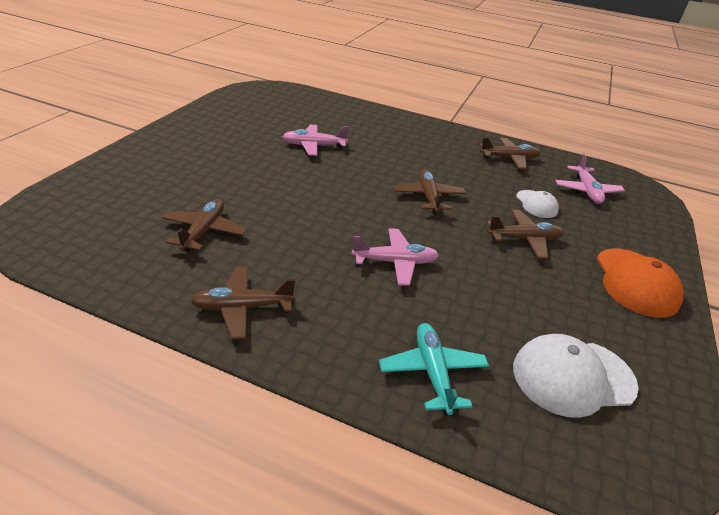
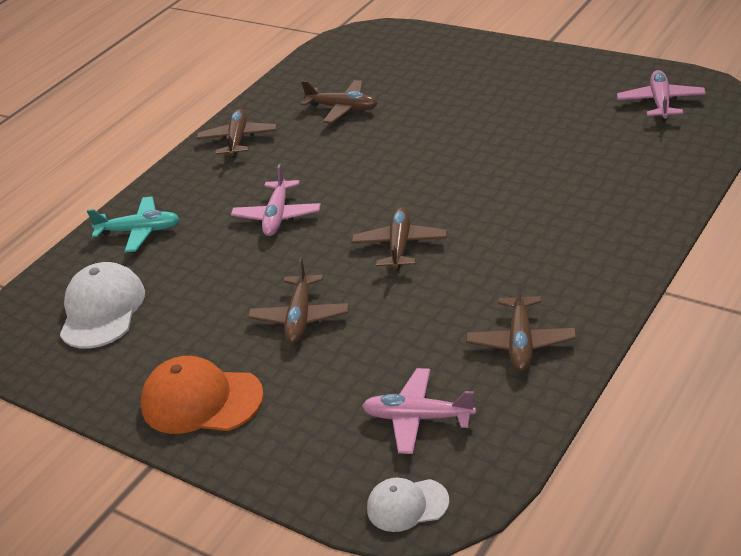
camera: 110 degrees right, 0 degrees up
(314, 146) = (529, 154): pink plane -> pink plane (660, 102)
(428, 197) = (400, 245): brown plane -> brown plane turned 90 degrees counterclockwise
(536, 204) = (380, 346): white cap -> white cap (407, 505)

